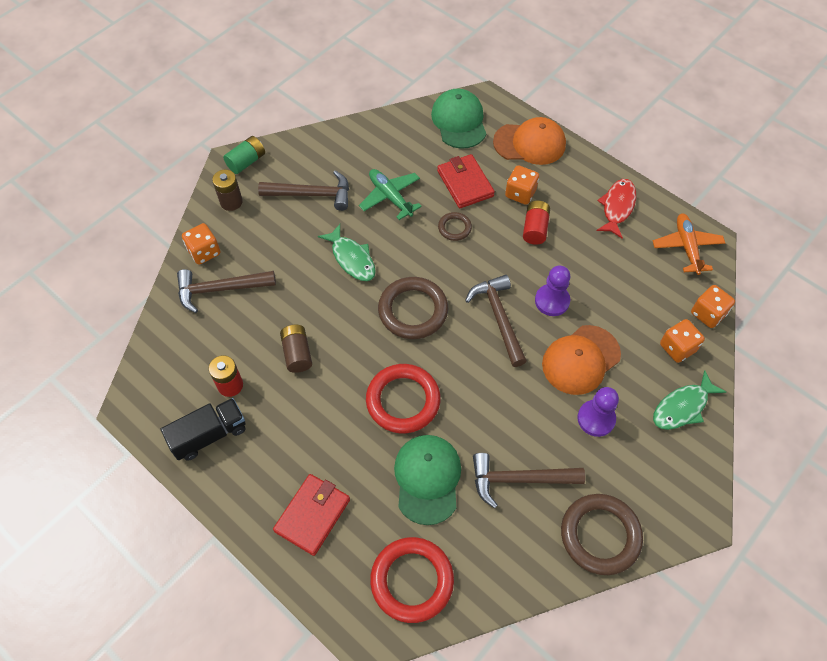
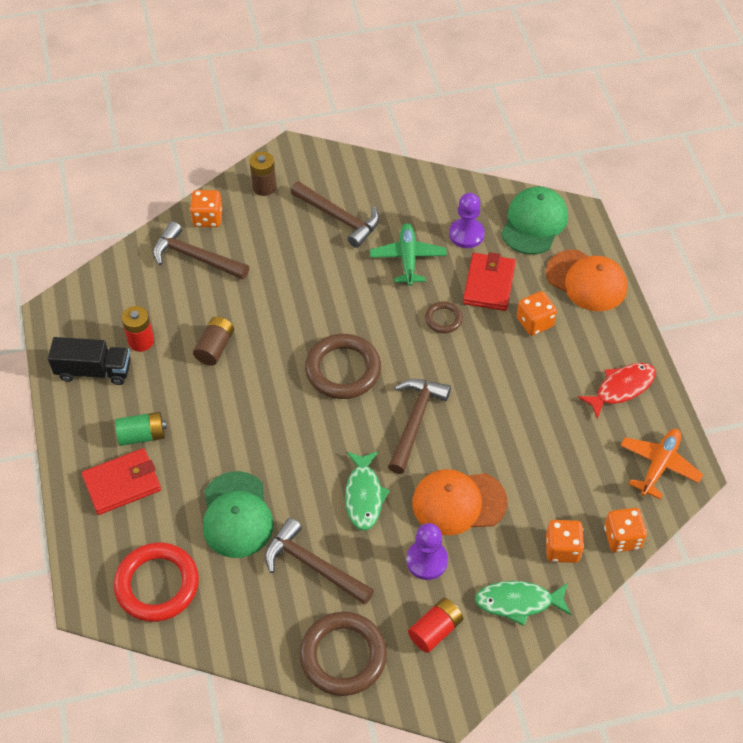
camera: 35 degrees right, 5 degrees down
(246, 162) = (306, 158): green battery -> green battery (142, 435)
(352, 258) = (327, 294): green fish -> green fish (364, 496)
(403, 400) = (270, 440): red ring -> none
(427, 479) = (236, 515): green cap -> green cap turned 135 degrees clockwise
(535, 229) = (520, 362): red battery -> red battery (435, 630)
(552, 301) = (478, 436): purple pawn -> purple pawn (466, 234)

